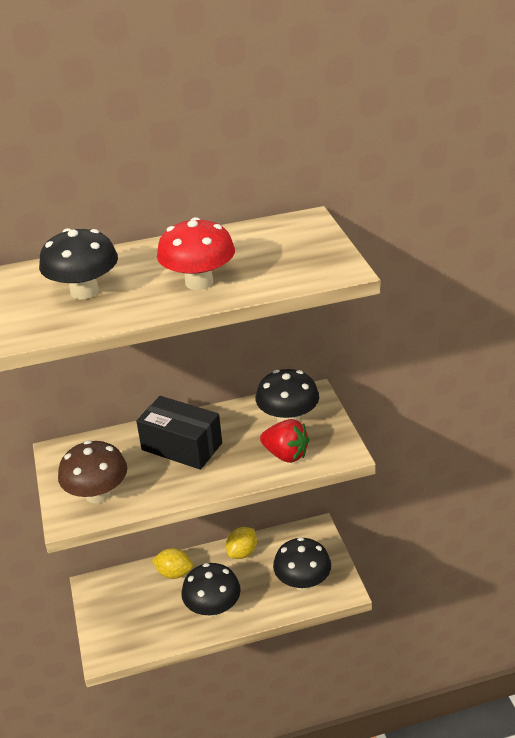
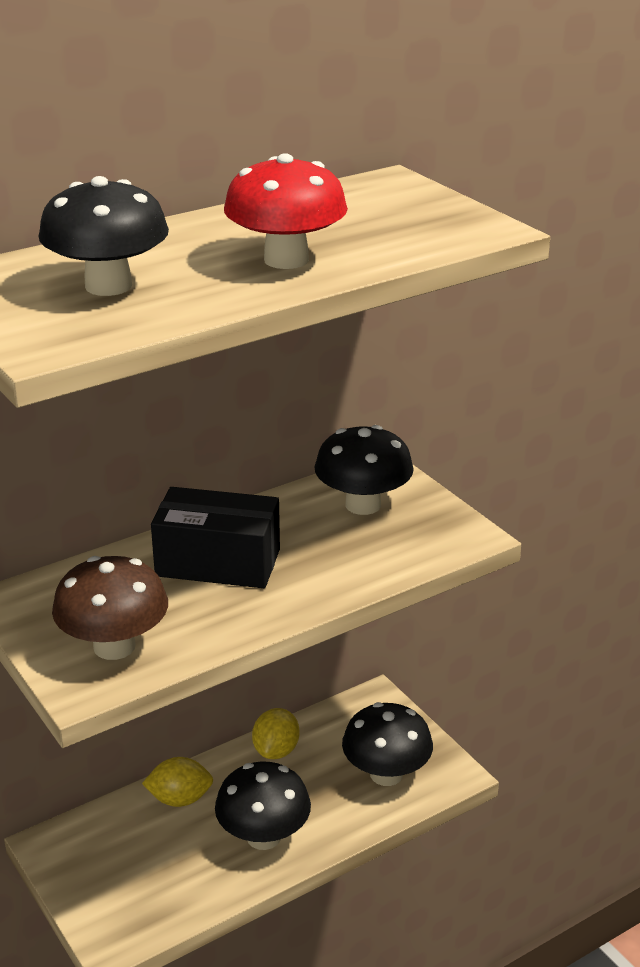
camera: 20 degrees left, 5 degrees down
(286, 454) = (385, 550): red strawberry -> none

